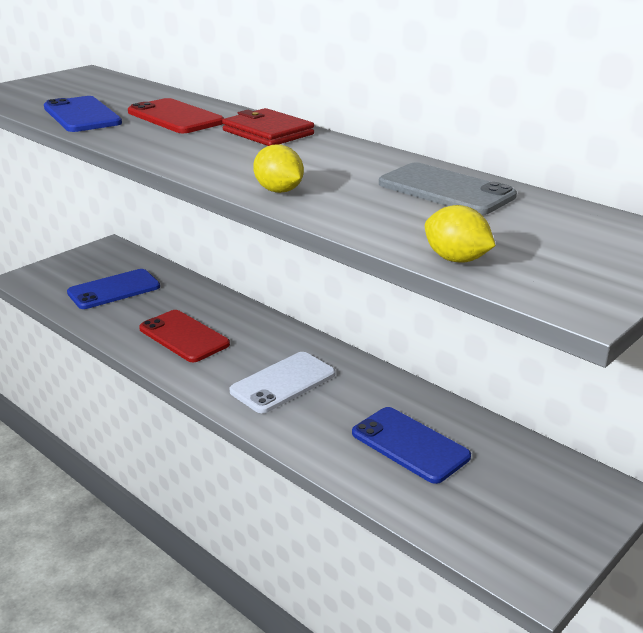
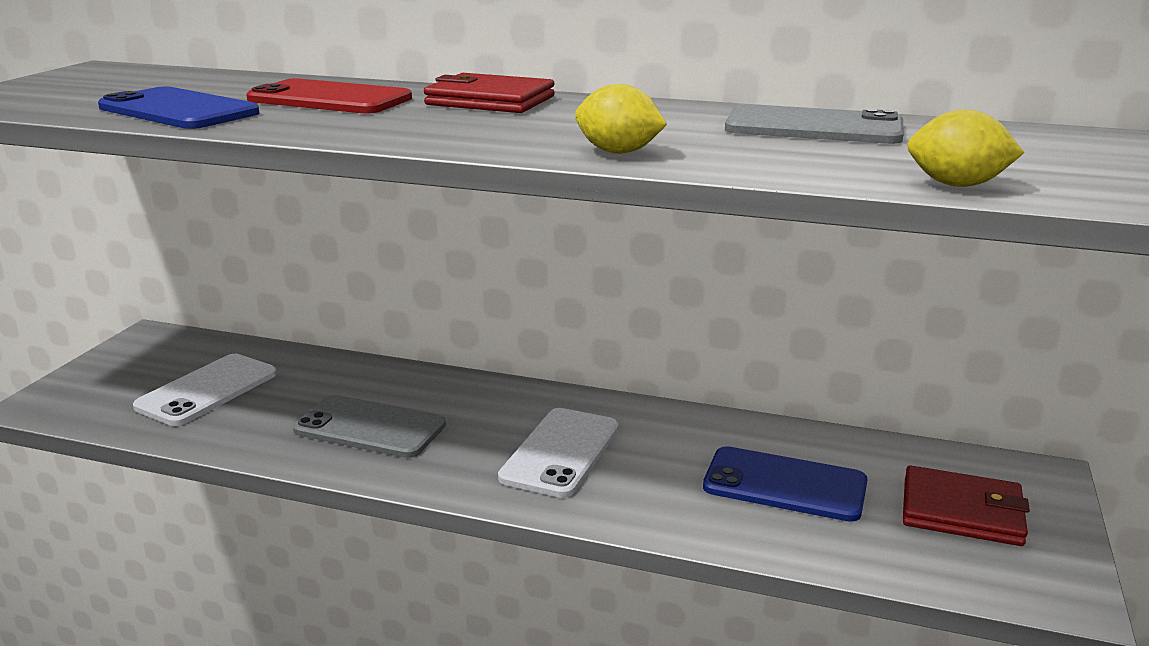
camera: 25 degrees left, 5 degrees down
(114, 290) = (207, 390): blue phone -> white phone
(184, 336) = (370, 427): red phone -> grey phone
(520, 500) = (962, 512): none -> red wallet

